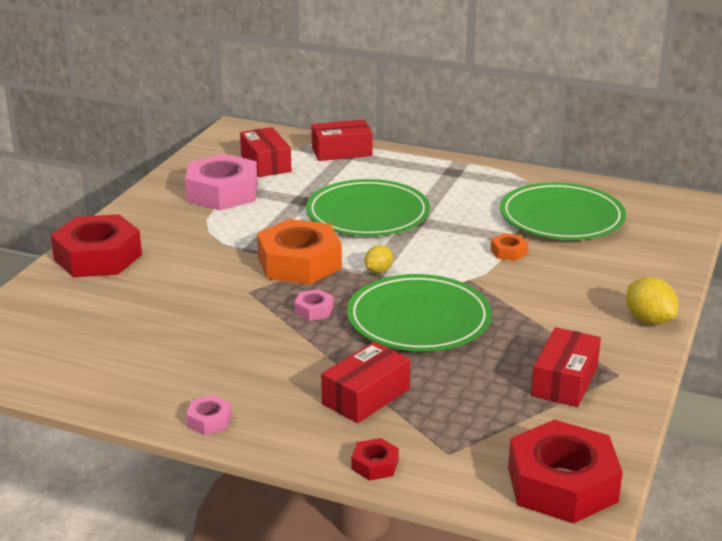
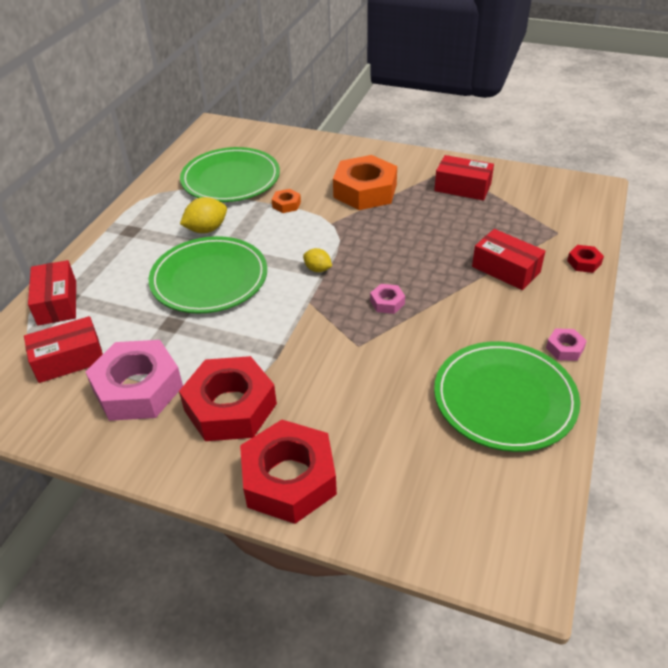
camera: 90 degrees left, 15 degrees up
(299, 263) = (304, 317): orange nut -> orange nut (365, 191)
(418, 319) = (394, 247): green plate -> green plate (504, 399)
(562, 484) = (571, 193): red nut -> red nut (230, 407)
(649, 320) = (382, 154): yellow lemon -> yellow lemon (206, 229)

